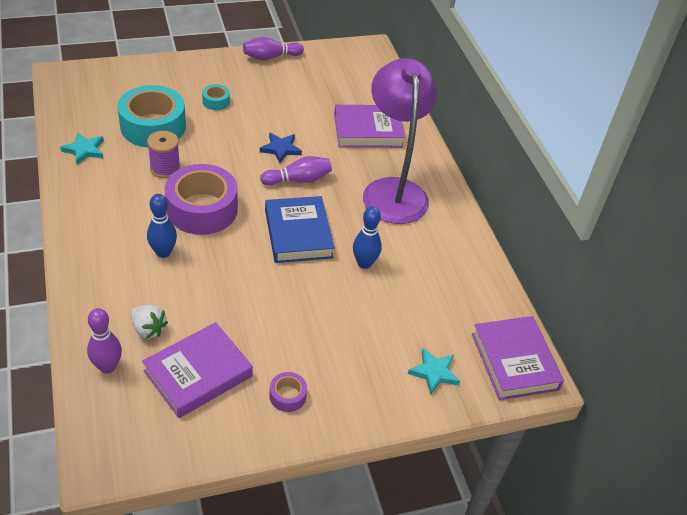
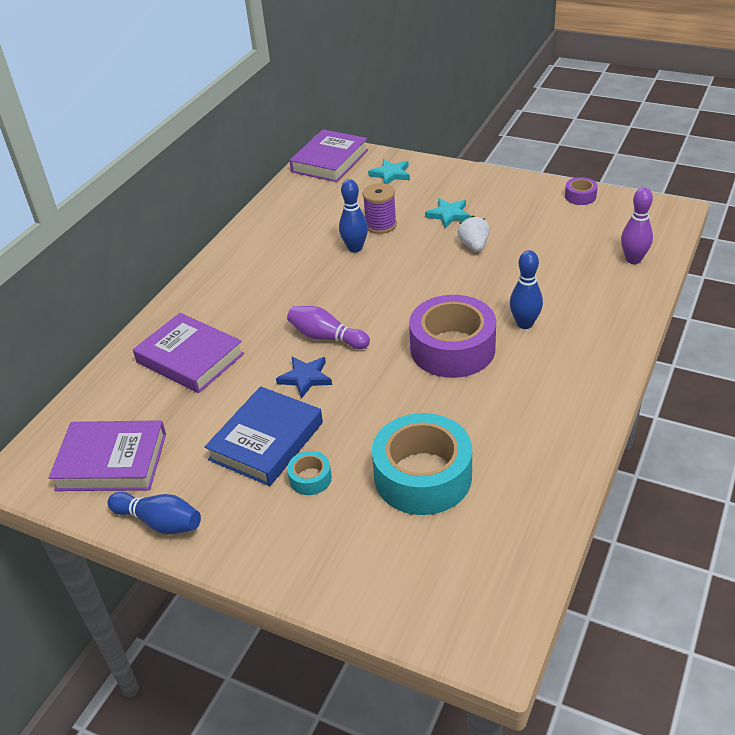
camera: 130 degrees left, 5 degrees down
(84, 150) = (534, 479): turquoise star -> turquoise star (448, 215)
(148, 329) = (582, 271): white strawberry -> white strawberry (474, 246)
(165, 168) = (454, 410): purple spool -> purple spool (381, 225)
(198, 374) = (562, 231): purple book -> purple book (112, 461)
(270, 57) = (160, 522): purple bowling pin -> blue bowling pin
(287, 396) = (507, 198): purple tape -> purple tape (580, 196)
(298, 234) = (384, 290): blue book -> blue book (266, 441)
(393, 190) = (252, 291): purple lamp -> none

